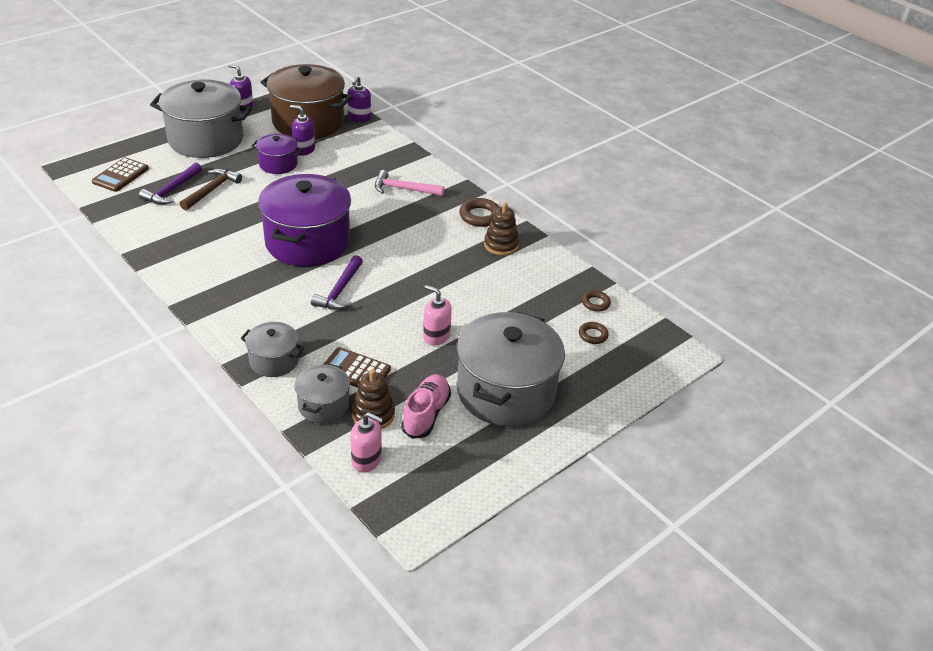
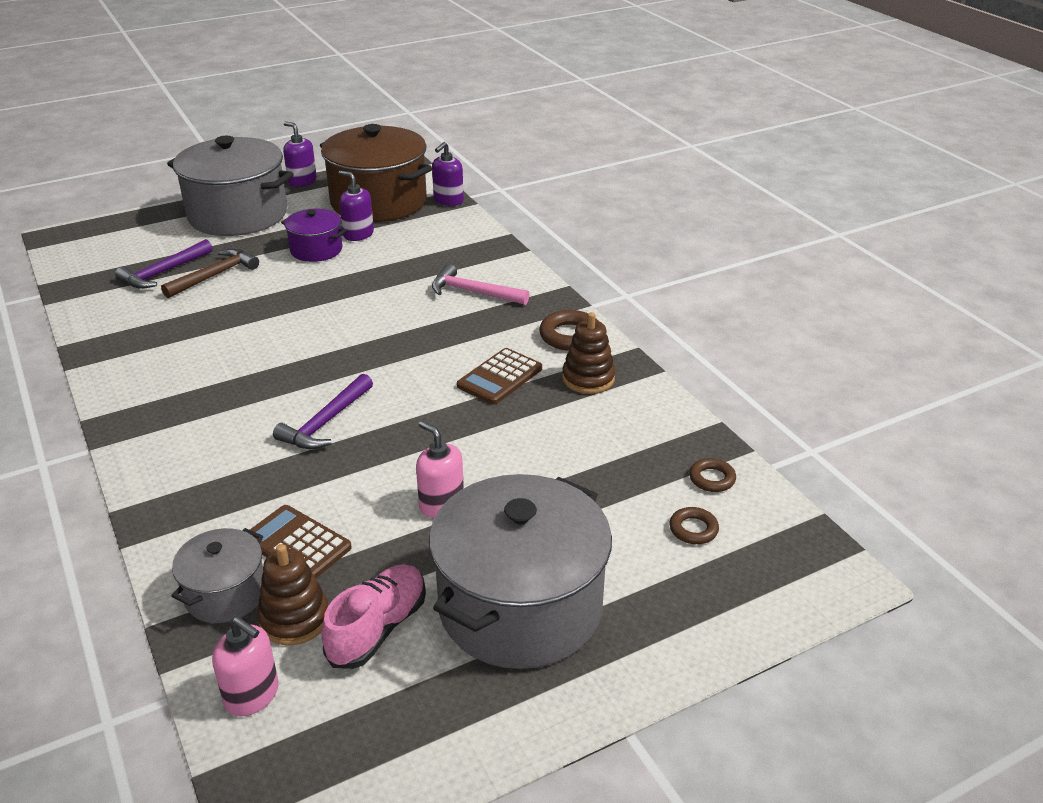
camera: 15 degrees right, 5 degrees down
(120, 175) = (110, 250): brown calculator -> brown calculator (500, 377)
(274, 361) = (185, 515): grey pot -> none
(307, 242) = (310, 351): purple pot -> none

